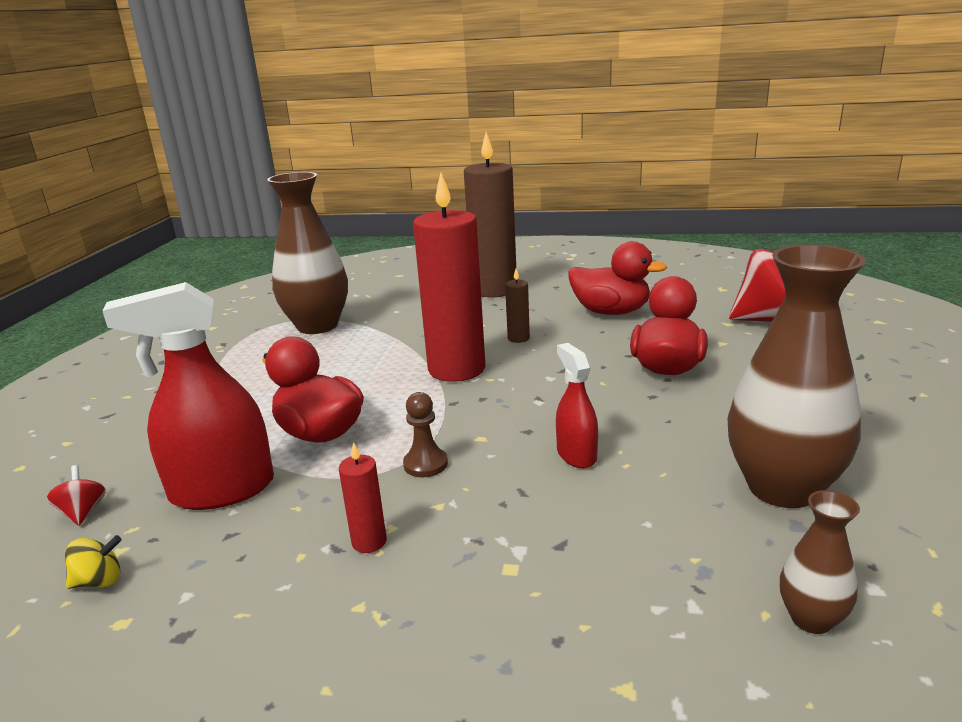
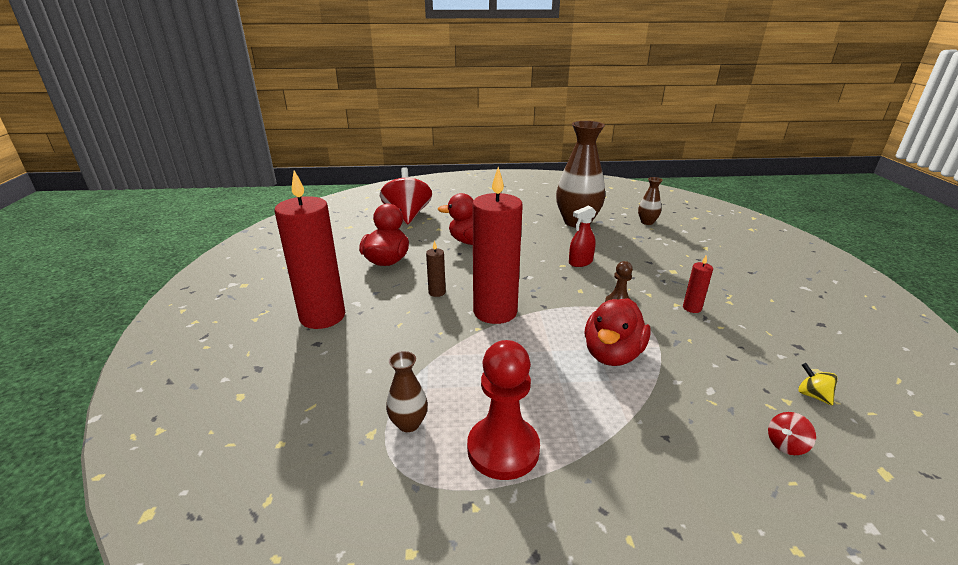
camera: 105 degrees left, 5 degrees up
(222, 490) = (703, 378): red spray bottle -> none
(254, 358) = (503, 449): none -> red pawn
(317, 326) = (408, 423): brown vase -> brown vase, size x0.47
(494, 290) = (322, 316): brown candle -> red candle

